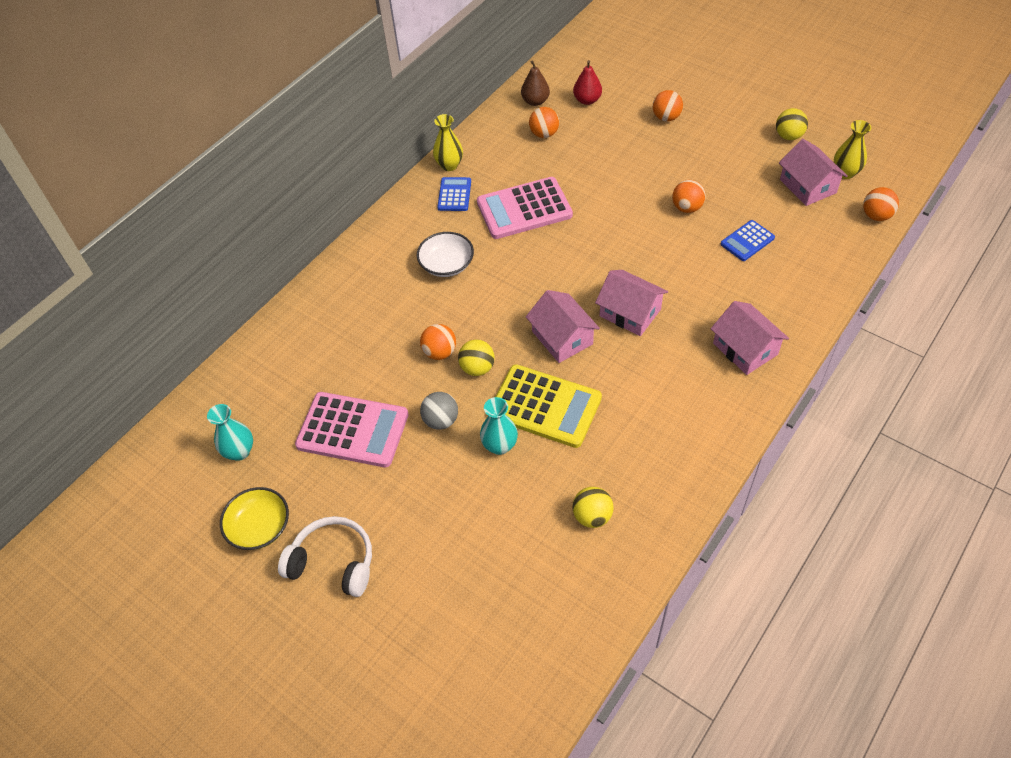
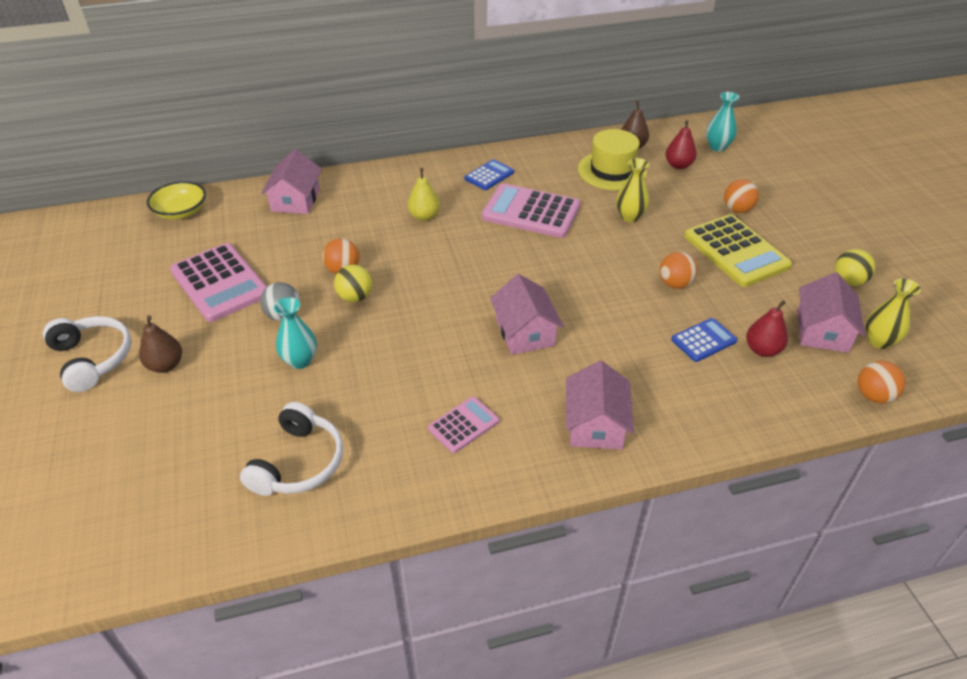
camera: 35 degrees right, 10 degrees down
(239, 451) = (138, 250): turquoise vase -> turquoise vase (717, 147)
(259, 527) = (85, 304): yellow bowl -> yellow bowl (181, 212)
(401, 523) = (165, 365): none -> brown pear
(446, 264) = (424, 216): white bowl -> yellow pear
(449, 165) = (510, 155): yellow vase -> yellow vase (630, 216)
(544, 134) = (612, 171): orange ball -> yellow hat
(545, 406) = (369, 356): yellow calculator -> yellow calculator (736, 251)
(562, 338) = (446, 316): pink house -> pink house (295, 200)
(592, 516) = (298, 462): yellow ball -> white headphones
(667, 409) = (463, 425): none -> pink calculator
(747, 241) = (703, 340): blue calculator -> blue calculator turned 150 degrees clockwise
(787, 224) = (762, 350): none -> red pear

